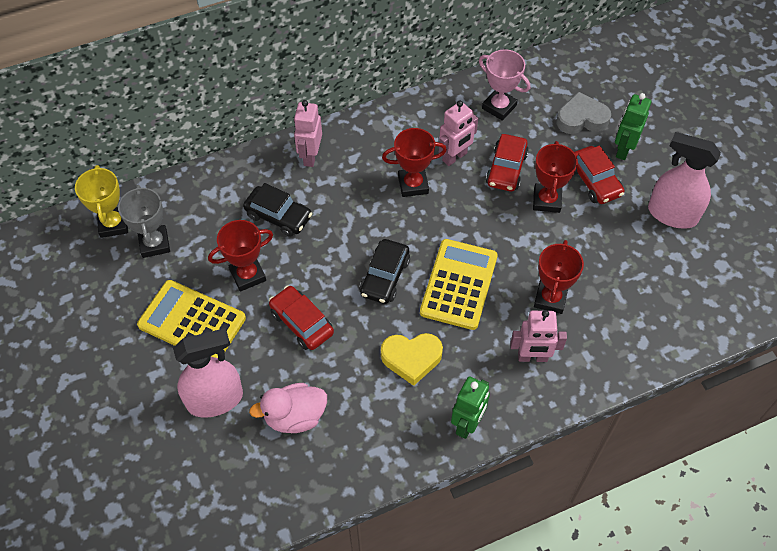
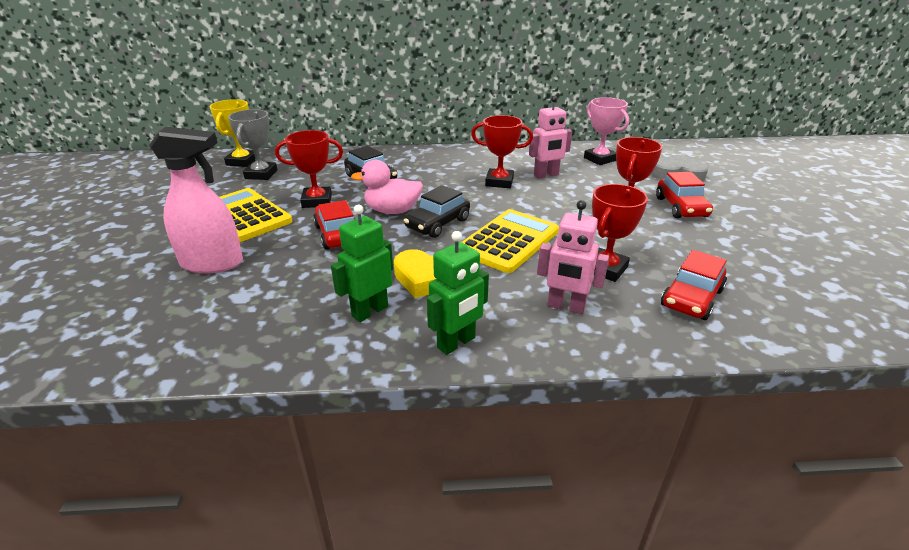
camera: 20 degrees right, 25 degrees down
(295, 417) = (273, 292): pink duck -> pink duck (392, 211)
(310, 156) = (422, 157): pink robot -> none
(506, 169) = (592, 188): red car -> red car (691, 298)
(623, 149) = (717, 195): green robot -> green robot (369, 311)
(672, 214) = (767, 240): pink spray bottle -> none

